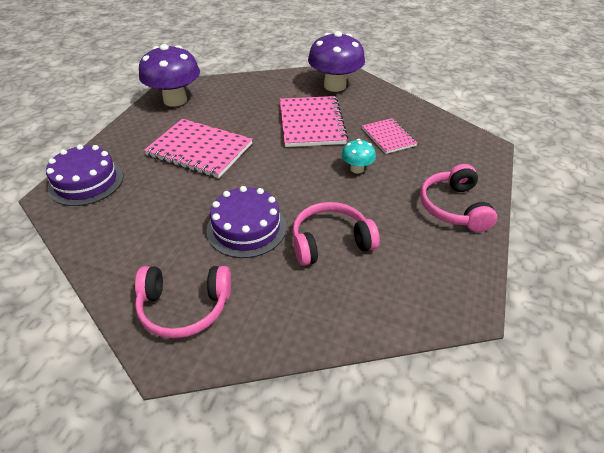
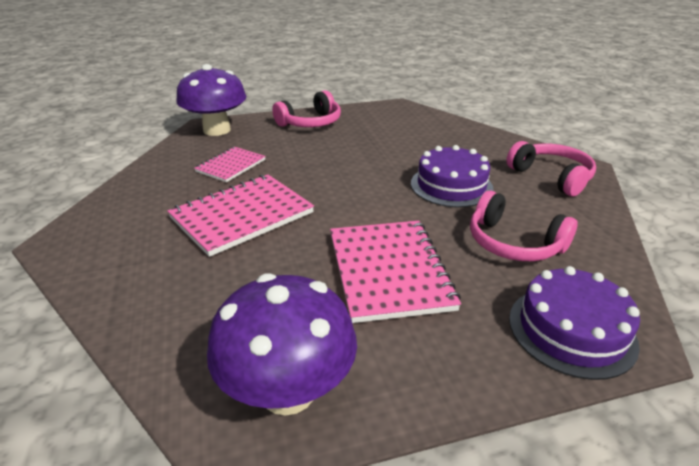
camera: 125 degrees left, 10 degrees down
(330, 242) = (410, 150): pink headphones -> pink headphones (513, 243)
(335, 86) = (117, 233): purple mushroom -> purple mushroom (217, 130)
(357, 169) = (305, 165): turquoise mushroom -> none

